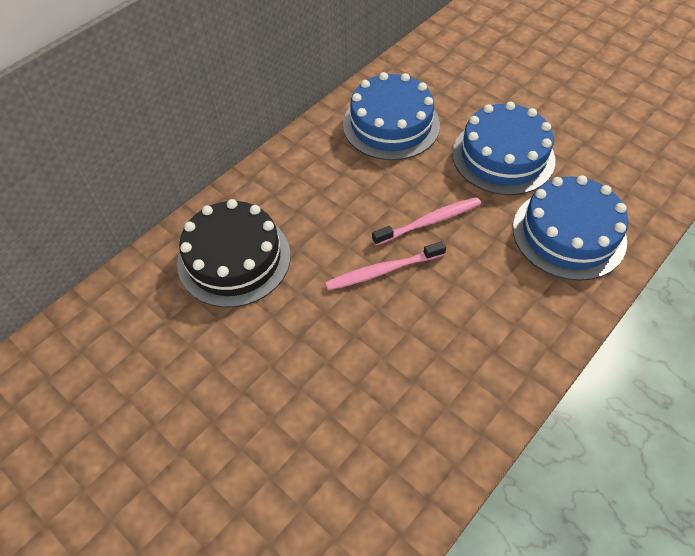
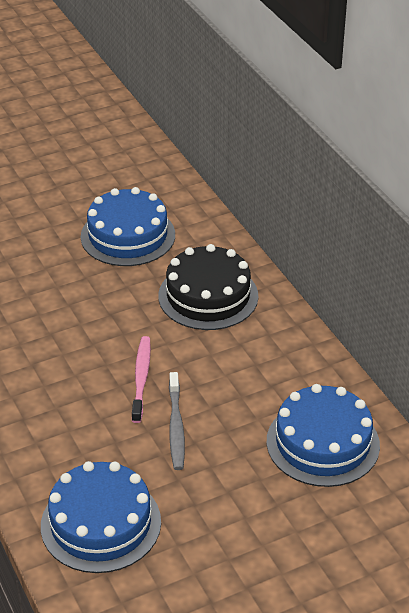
camera: 110 degrees right, 15 degrees down
(429, 221) = (176, 427): pink toothbrush -> grey toothbrush
(503, 156) = (229, 517): blue cake -> blue cake (128, 236)

